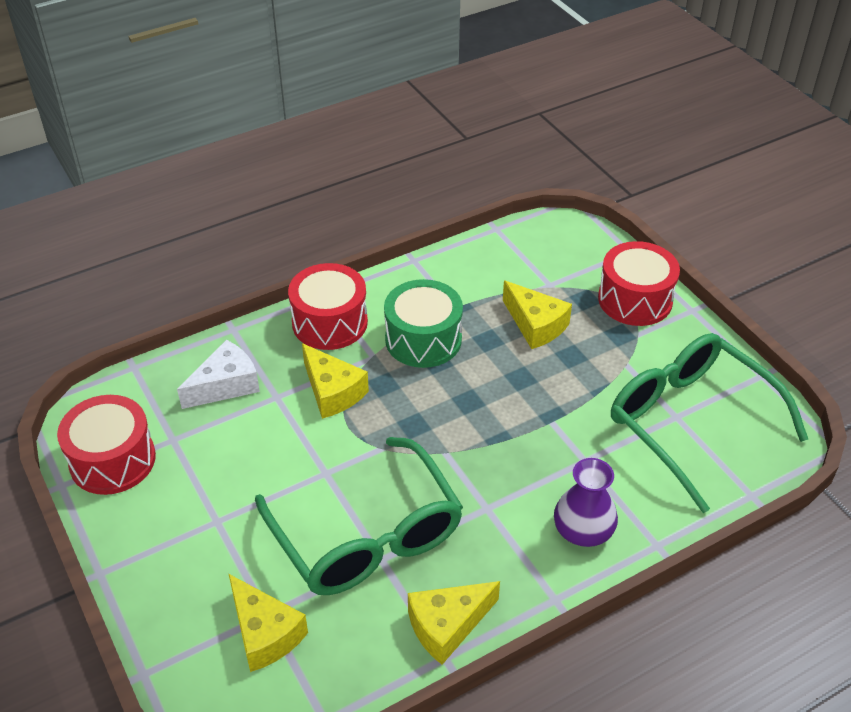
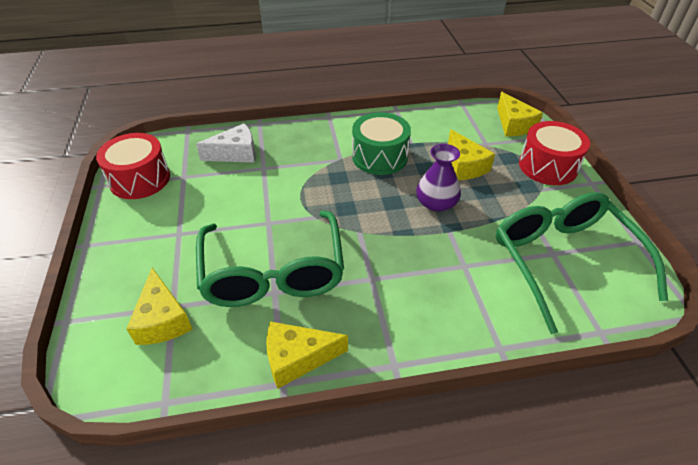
camera: 20 degrees right, 0 degrees up
(330, 322) = (322, 133): red drum -> none
(332, 392) = (301, 173): yellow cheese -> yellow cheese (513, 124)
(583, 530) = (441, 317): purple vase -> purple vase (436, 203)

